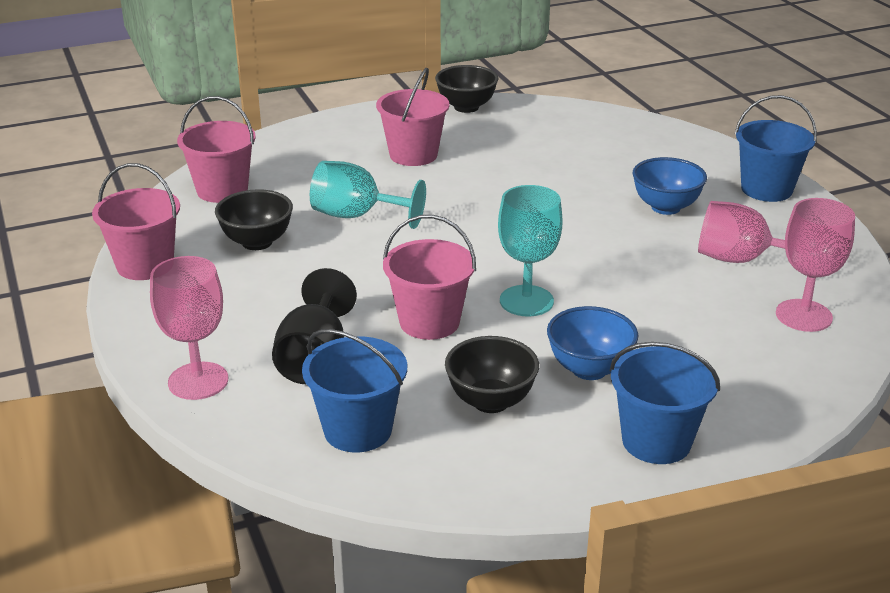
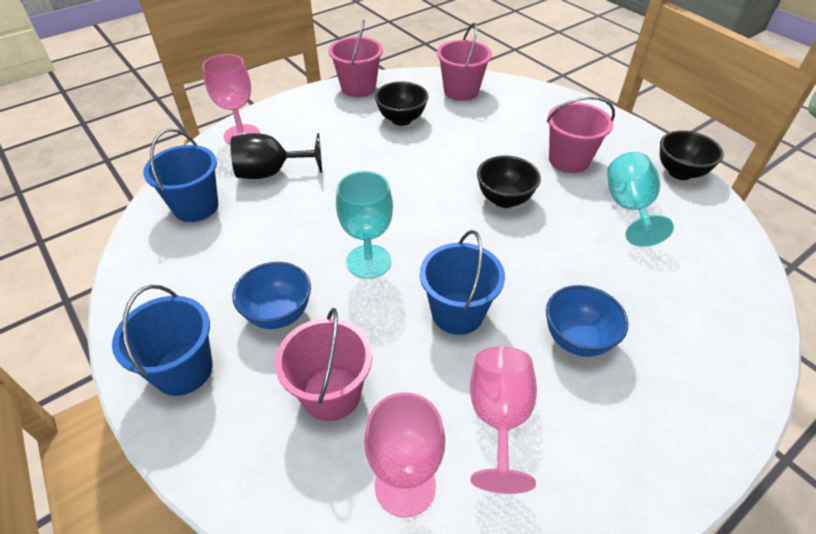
camera: 75 degrees right, 15 degrees up
(357, 216) = (457, 152): turquoise goblet -> turquoise goblet (629, 208)
(429, 322) = (325, 214): pink bucket -> pink bucket (331, 394)
(491, 401) = (231, 263): black bowl -> black bowl (504, 199)
(766, 189) = (678, 435): blue bucket -> blue bucket (457, 313)

